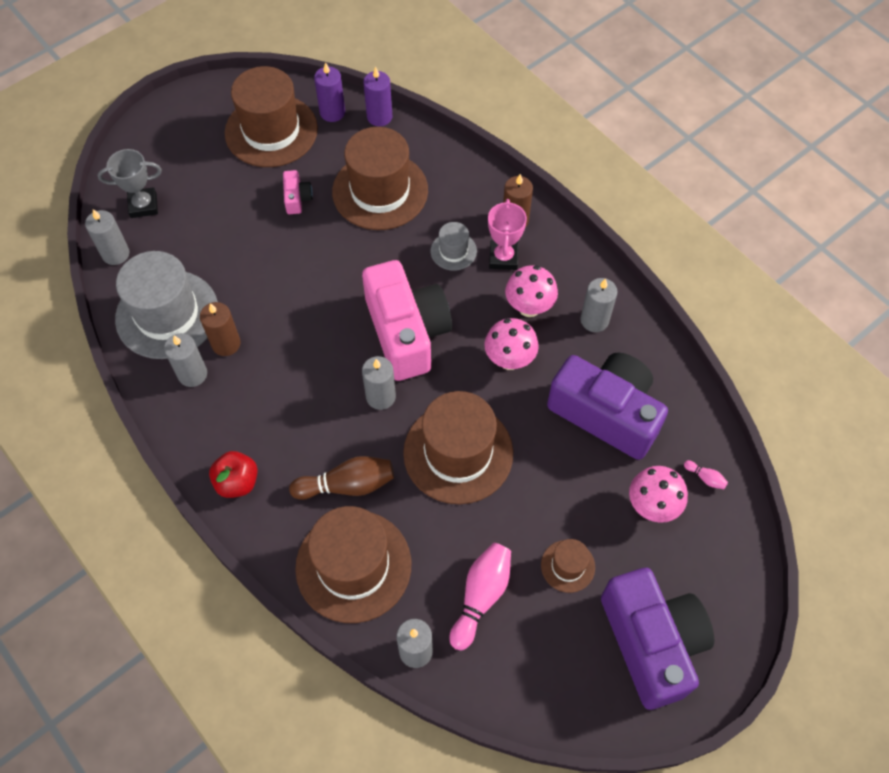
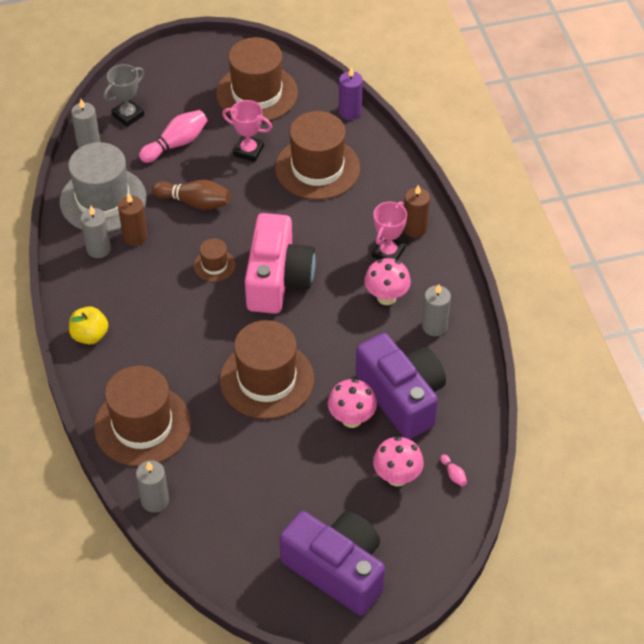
camera: 25 degrees right, 10 degrees down
(143, 205) = (128, 115): grey trophy -> grey trophy turned 60 degrees counterclockwise
(237, 482) = (90, 335): red apple -> yellow apple
(297, 198) = (248, 151): pink camera -> pink trophy
(332, 112) = (313, 96): purple candle -> none
(347, 485) = (169, 369): brown bowling pin -> brown bowling pin (194, 202)
(380, 396) = (230, 317): grey candle -> none
(453, 251) = (350, 233): grey hat -> none
(481, 597) = (225, 485): pink bowling pin -> pink bowling pin (176, 144)
(509, 360) = (347, 329): pink mushroom -> pink mushroom (351, 419)
(568, 566) = (304, 491): brown hat -> brown hat (214, 265)
(652, 642) = (337, 569): purple camera -> purple camera turned 60 degrees counterclockwise

